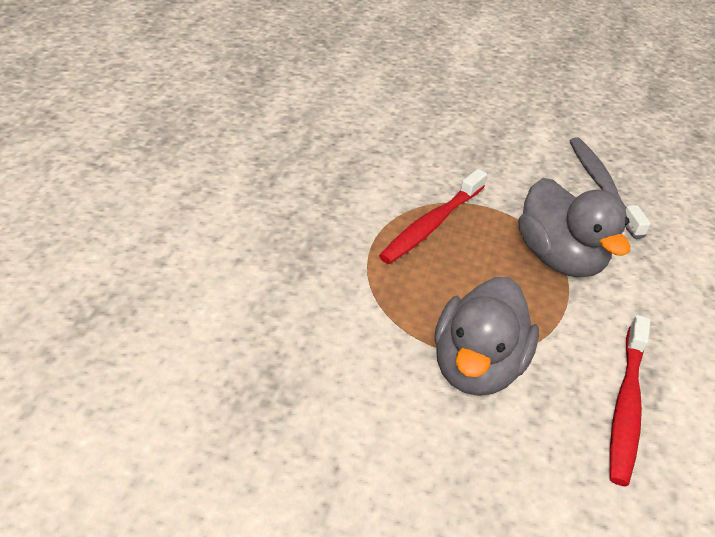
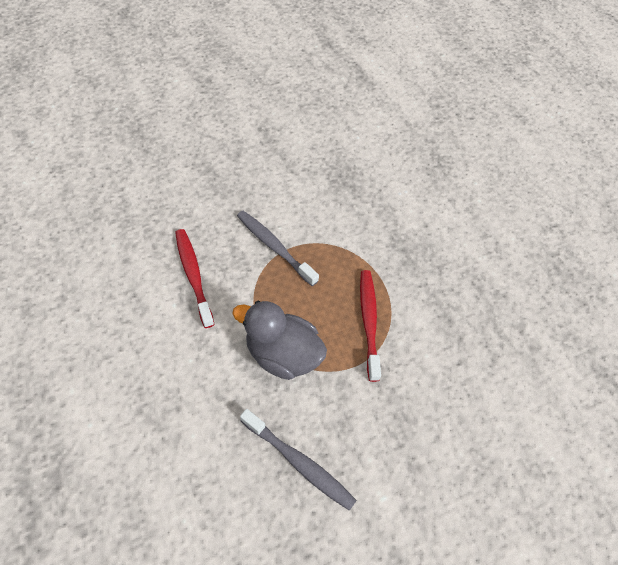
camera: 140 degrees right, 15 degrees up
(476, 366) = (274, 247): grey duck -> grey toothbrush

